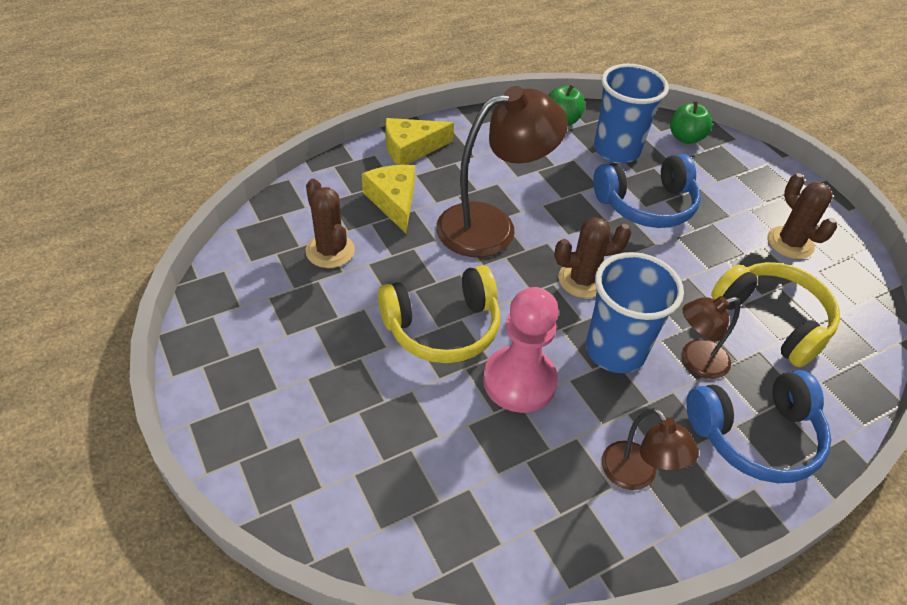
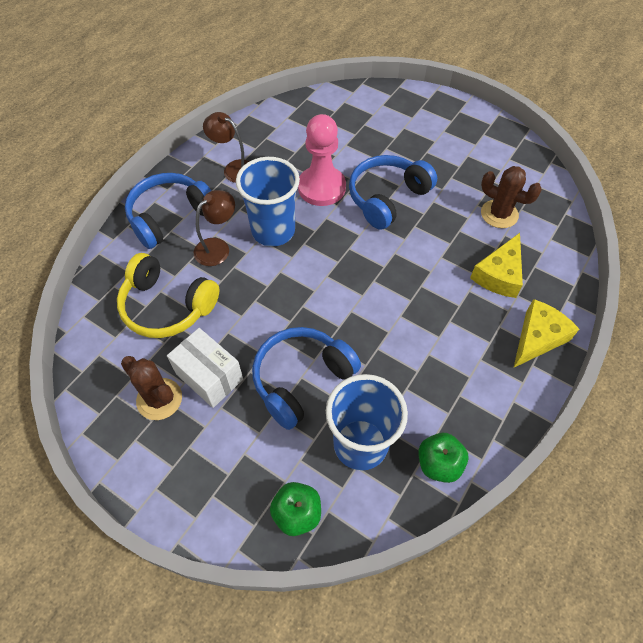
camera: 155 degrees right, 10 degrees up
(393, 201) = (499, 275): yellow cheese -> yellow cheese turned 75 degrees clockwise
(442, 327) = (387, 198): yellow headphones -> blue headphones
(491, 226) = (412, 289): brown lamp -> none
(582, 280) = (319, 273): brown cactus -> none
(736, 240) = (209, 376): none -> white box

